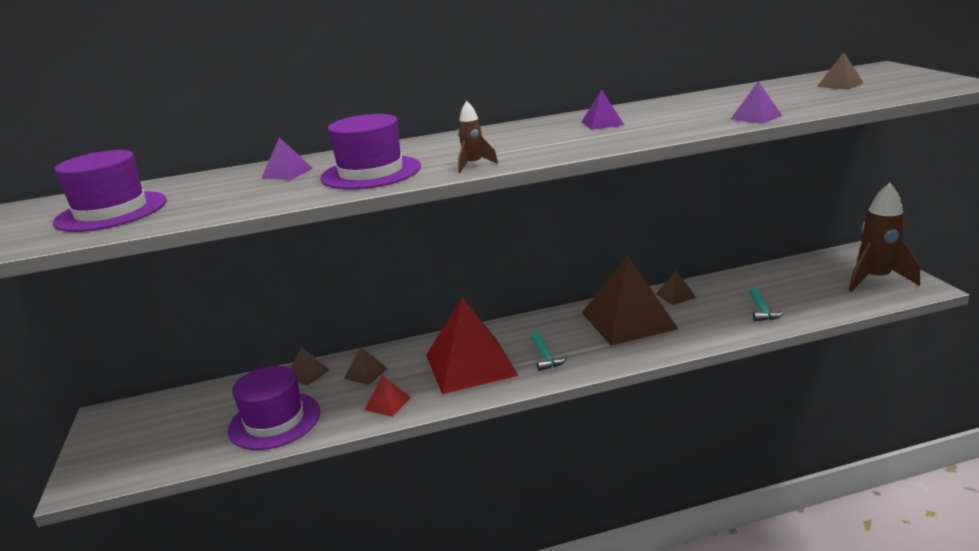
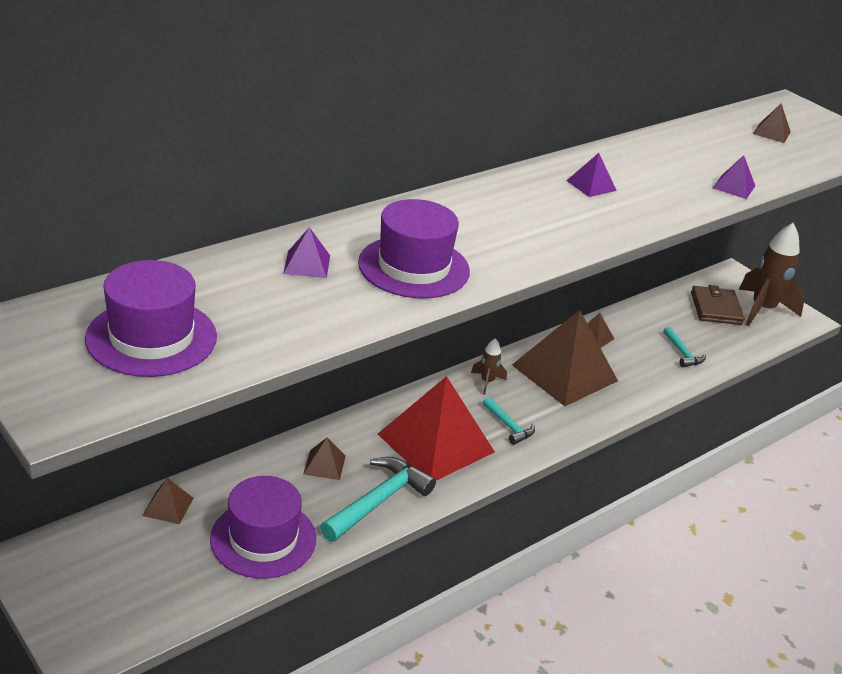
camera: 30 degrees left, 10 degrees up
(308, 374) = (253, 472): brown pyramid -> brown pyramid (168, 506)
(387, 403) = (378, 501): red pyramid -> turquoise hammer
(473, 165) = (519, 257): brown rocket -> brown rocket (487, 382)
(821, 277) = (715, 308): none -> brown wallet

